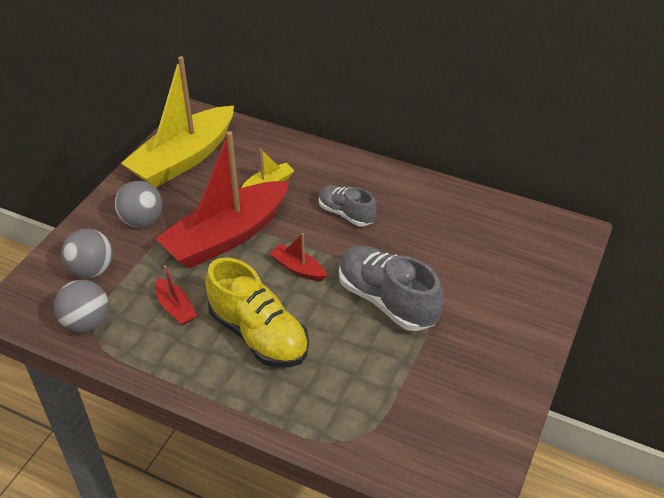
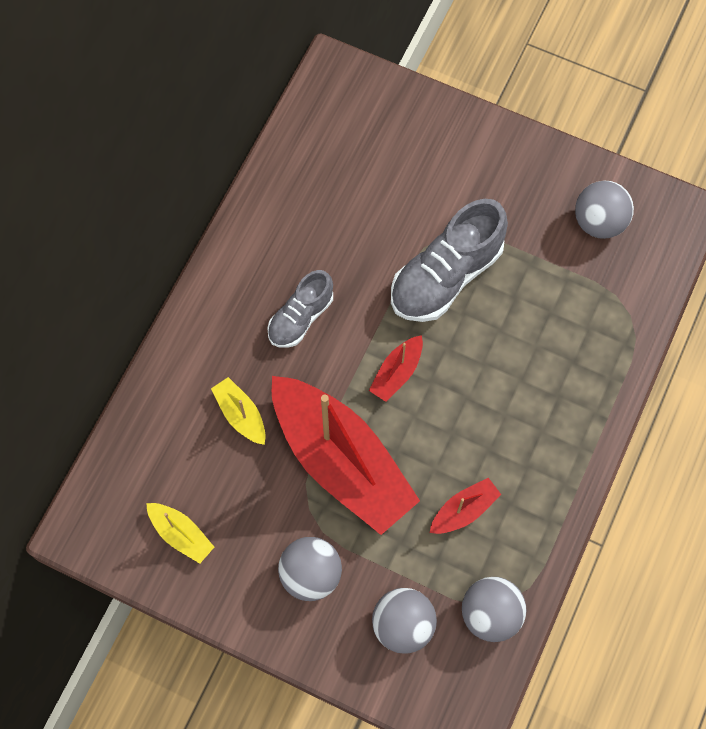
camera: 90 degrees left, 25 degrees up
(184, 159) = (181, 534): yellow boat -> yellow boat, size x0.42
(258, 335) = (501, 412): yellow shoe -> none
(453, 418) = (599, 222): none -> grey ball

